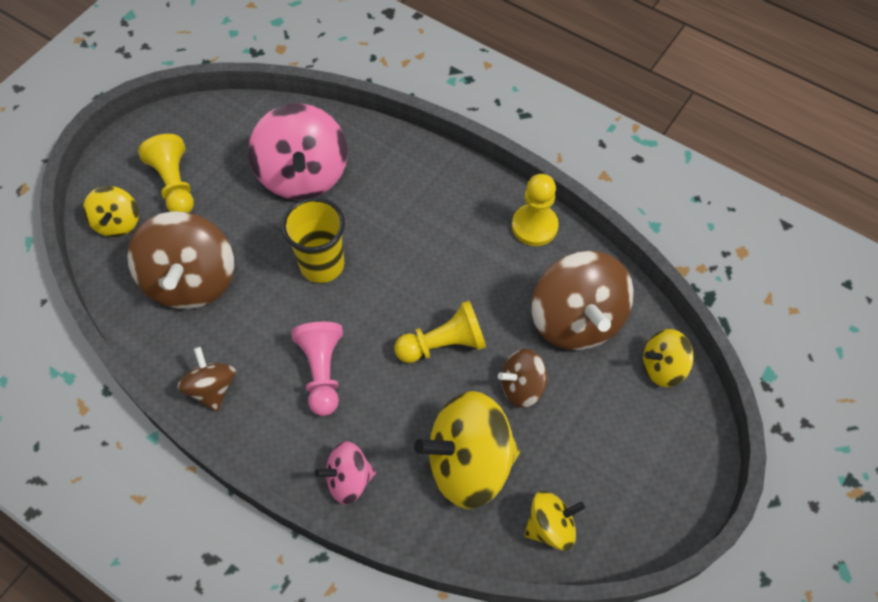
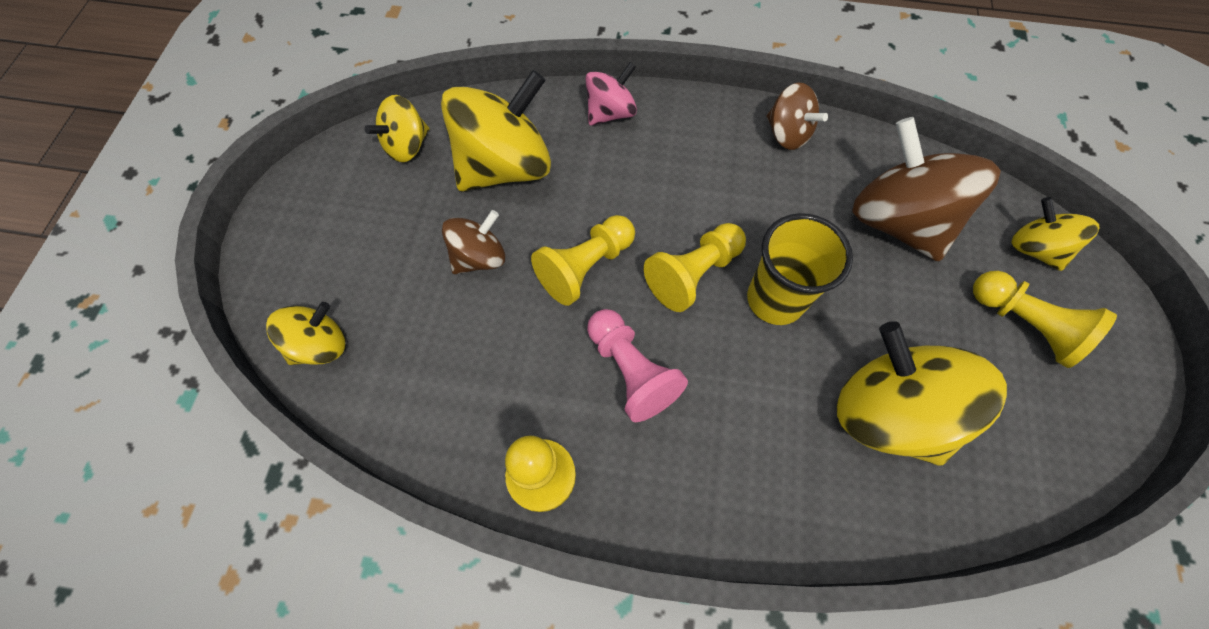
camera: 155 degrees right, 5 degrees up
(303, 175) = (888, 412): pink spinning top -> yellow spinning top
(322, 372) = (695, 189): pink pawn -> pink pawn (631, 371)
(367, 306) = (693, 274): none -> yellow pawn
(576, 320) = (441, 361): brown spinning top -> none

